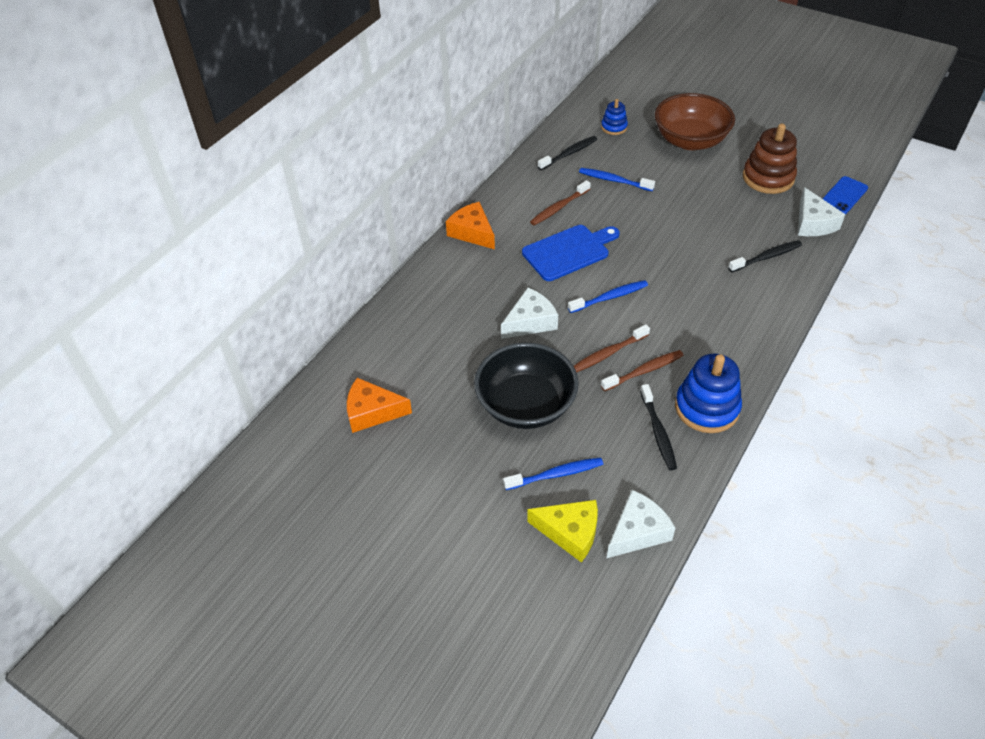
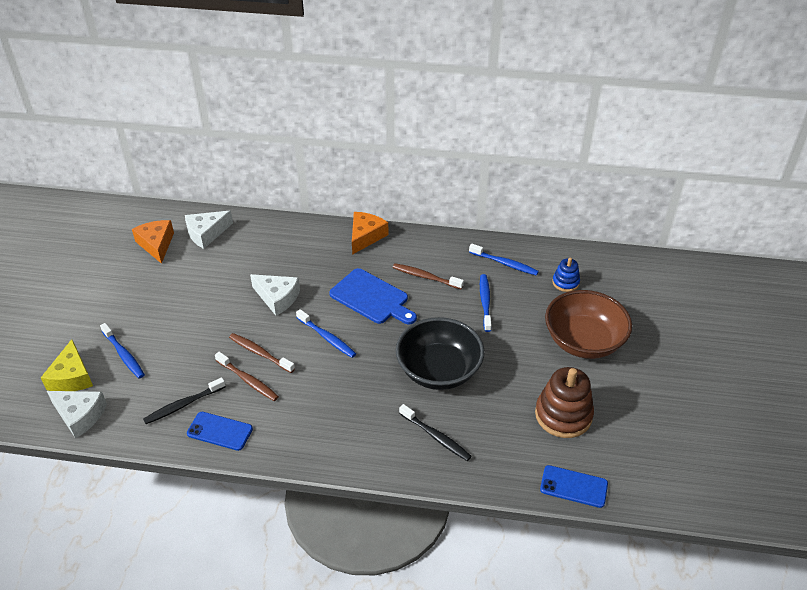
camera: 65 degrees right, 5 degrees down
(526, 405) = (187, 320): black bowl -> black bowl (439, 371)
(569, 153) = (504, 263): black toothbrush -> blue toothbrush
(706, 408) = (220, 431): blue stacking toy -> blue phone
(813, 223) = (511, 466): white cheese -> white cheese (206, 233)

